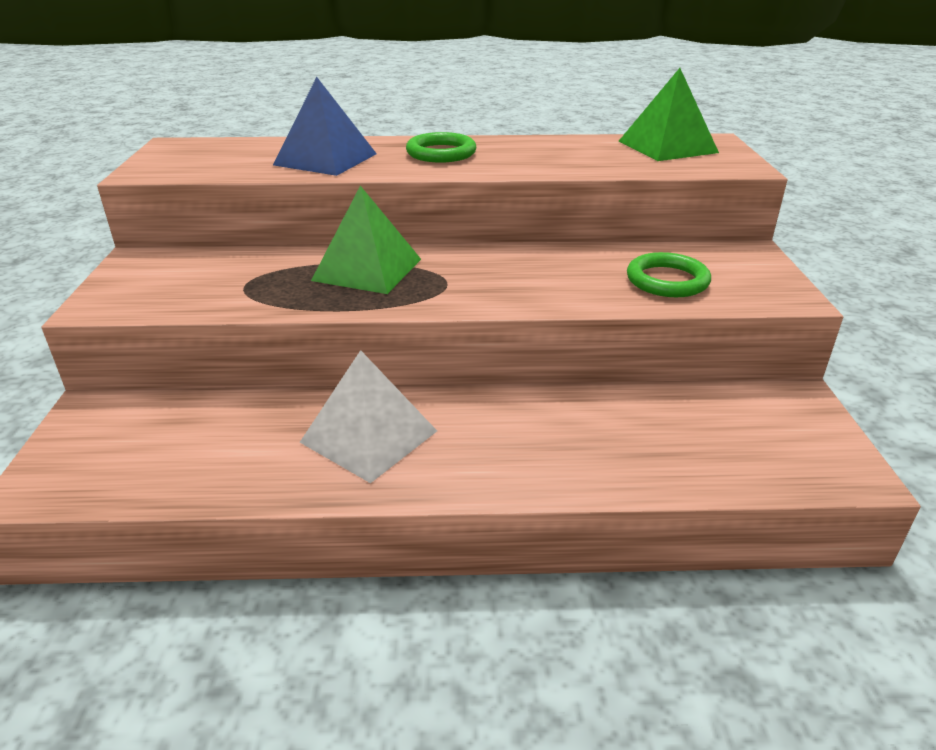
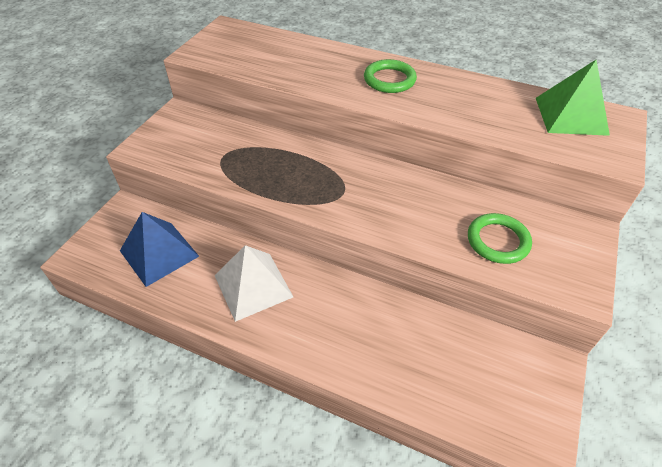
camera: 25 degrees right, 15 degrees up
(325, 159) = (308, 67): blue pyramid -> blue pyramid (159, 253)
(367, 269) = (301, 163): green pyramid -> none

